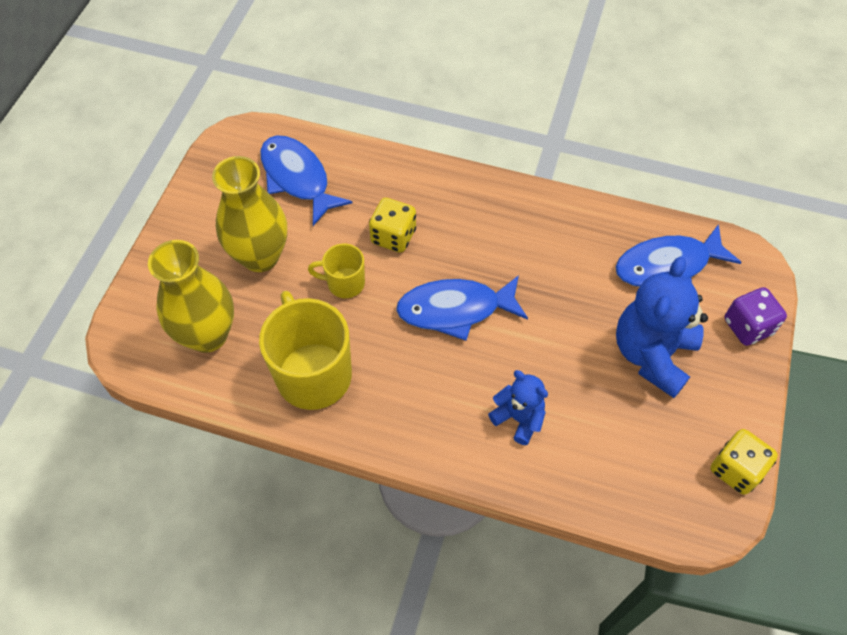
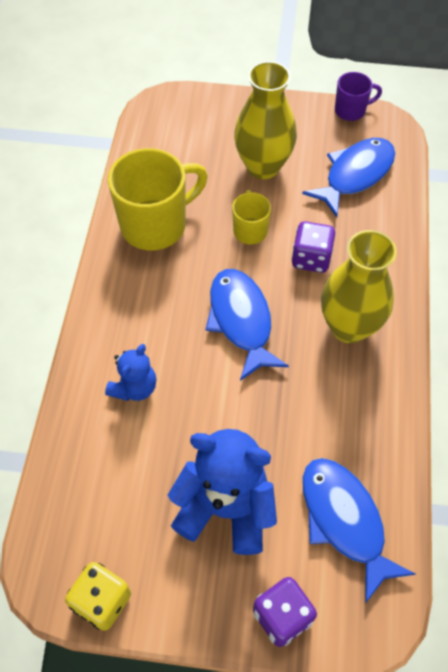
camera: 80 degrees right, 0 degrees up
(208, 163) = (351, 110): none -> purple mug
(208, 335) = (179, 150): yellow vase -> yellow vase (349, 327)
(393, 236) = (311, 258): yellow dice -> purple dice

